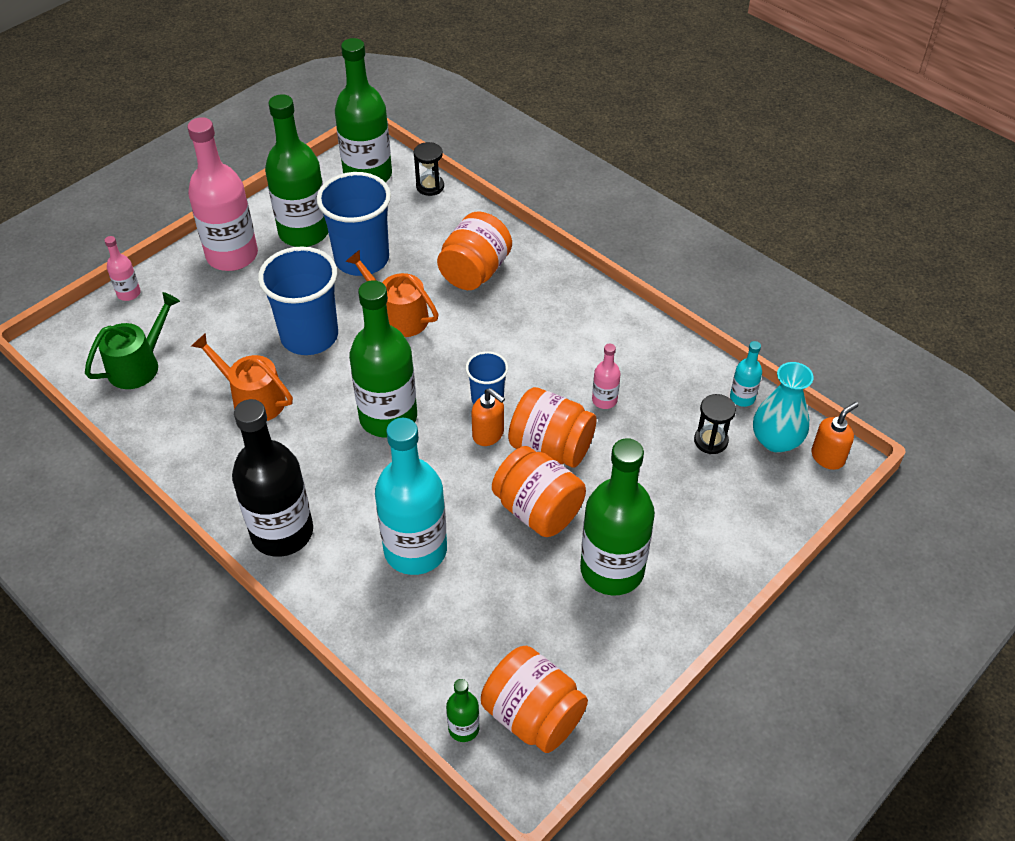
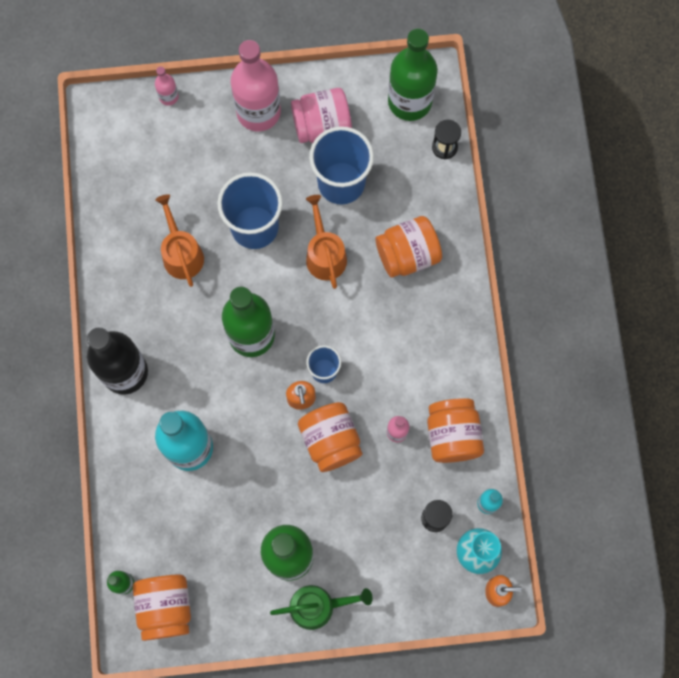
camera: 40 degrees right, 25 degrees up
(138, 365) = (133, 168): green watering can -> green watering can (317, 606)
(304, 232) = (322, 126): green bottle -> pink jar
(538, 510) = (283, 479): orange jar -> orange jar (452, 435)

